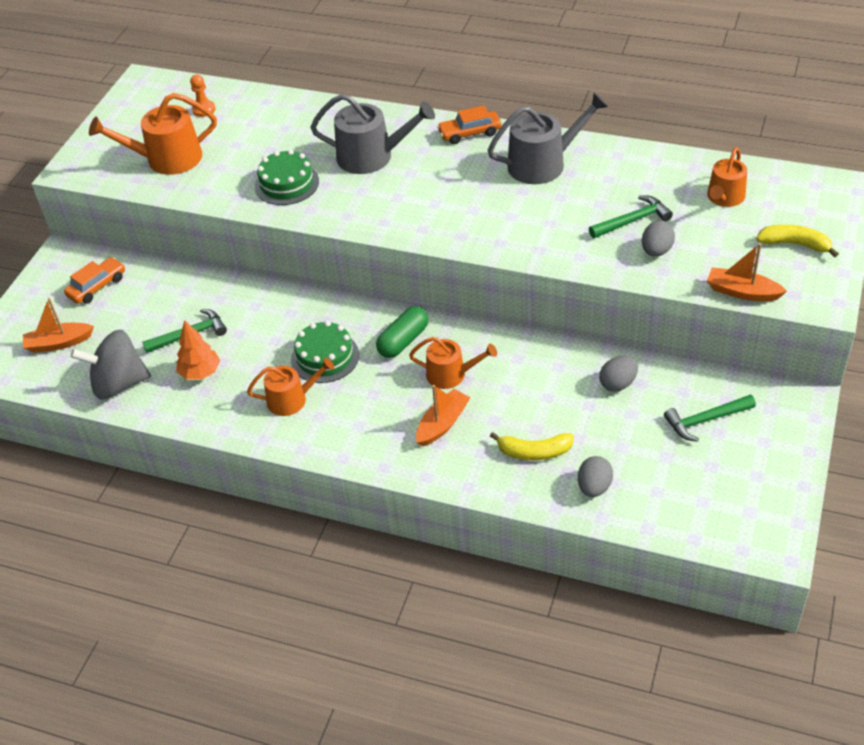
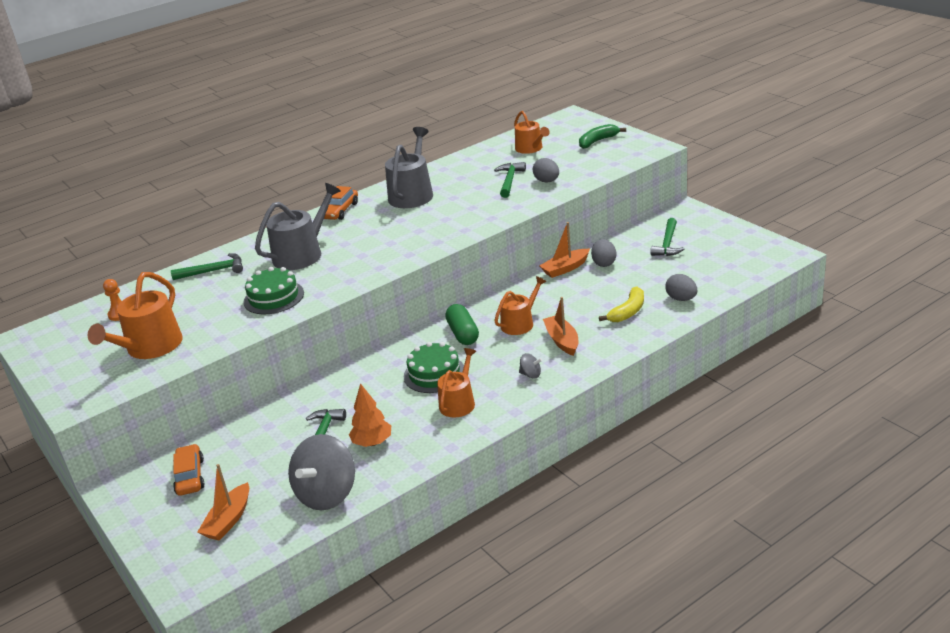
camera: 55 degrees left, 15 degrees down
(304, 119) = (213, 271): none -> green hammer
(368, 429) = (531, 374): none -> grey spinning top
(742, 292) = (616, 166): orange boat -> orange boat (565, 268)
(795, 244) = (597, 141): yellow banana -> green banana

